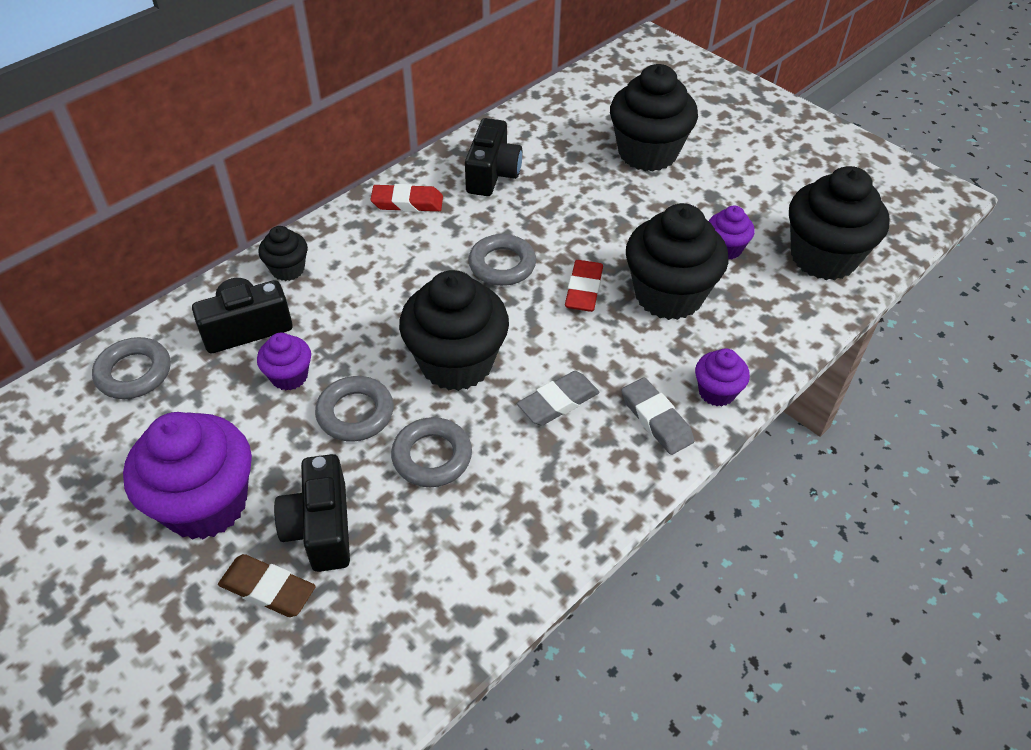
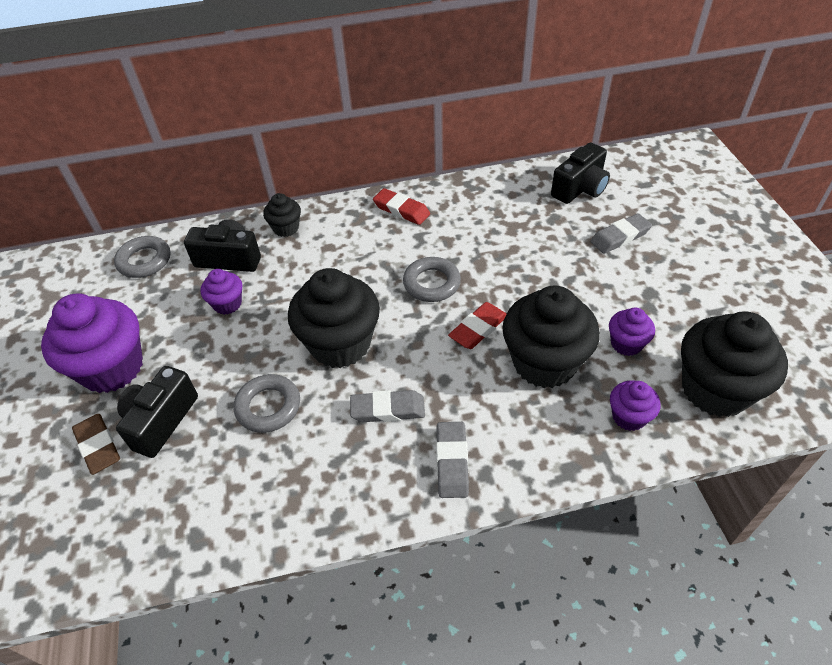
camera: 35 degrees right, 0 degrees up
(355, 413) = (246, 349): grey ring -> none
(492, 174) = (480, 210): black camera -> black camera (580, 188)
(647, 153) = (620, 237): black cupcake -> grey eraser
(716, 392) = (520, 464): purple cupcake -> purple cupcake (629, 417)

